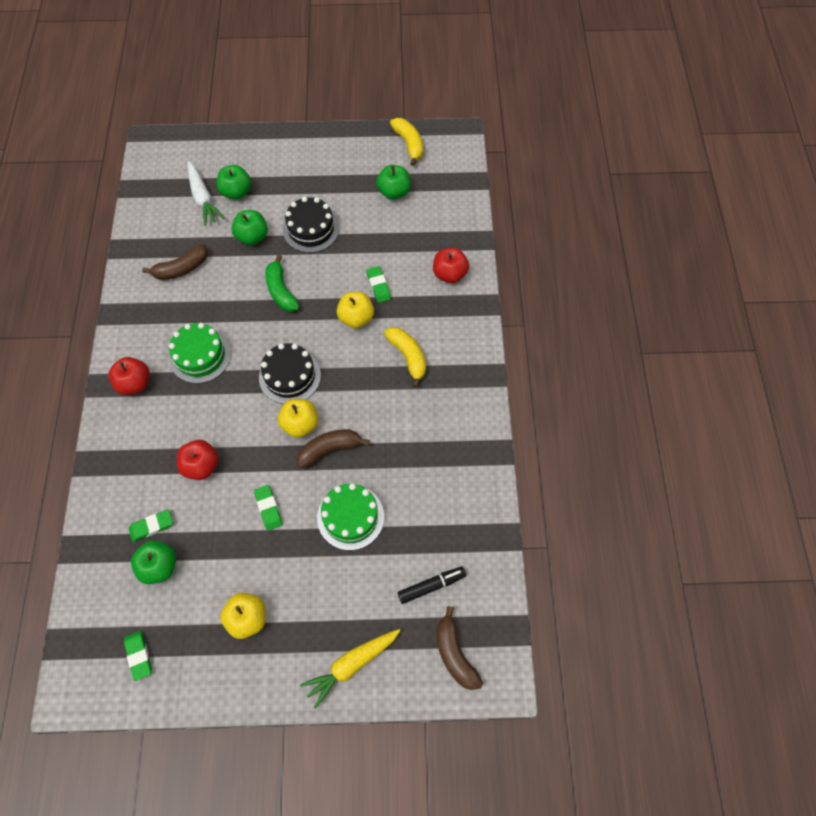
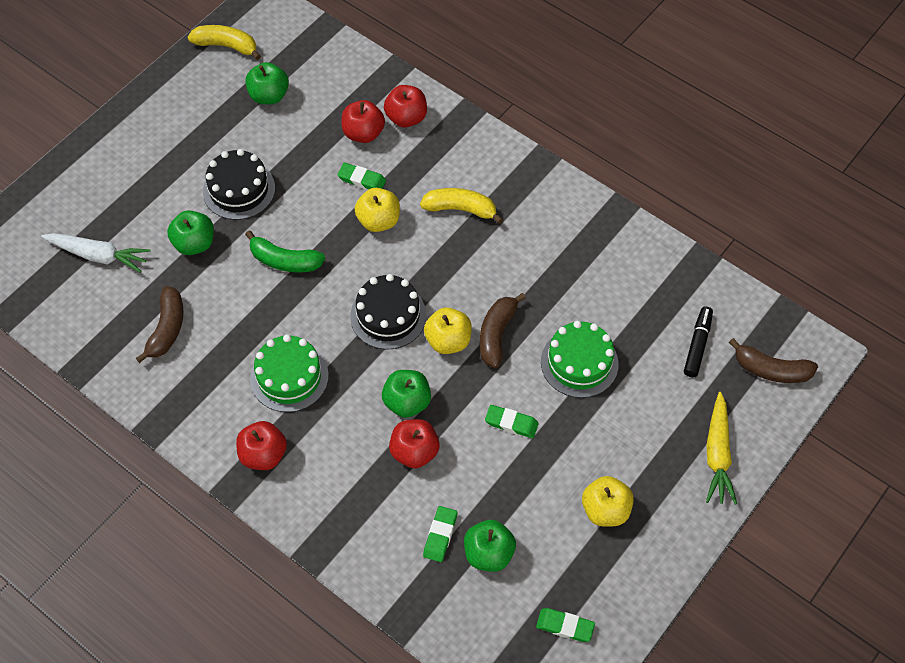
camera: 50 degrees left, 5 degrees down
(236, 192) = (123, 222): green apple -> green apple (407, 402)
(414, 260) = (363, 133): none -> red apple

